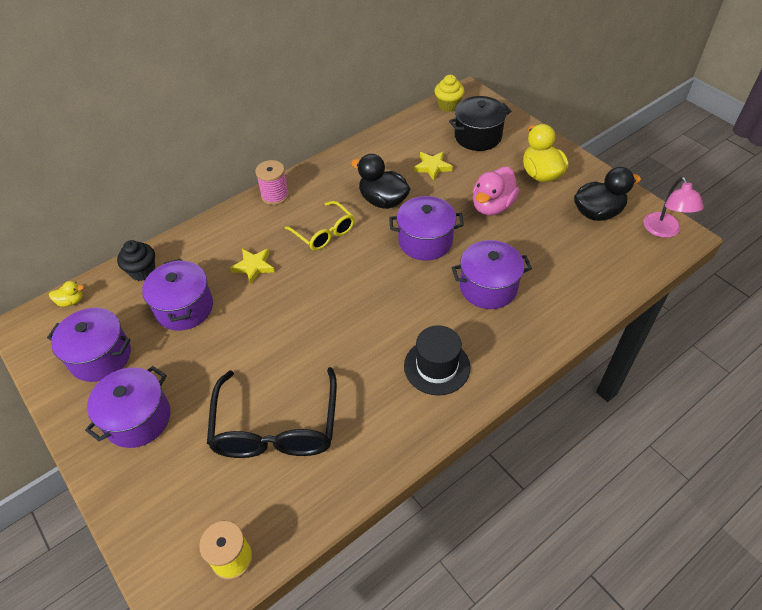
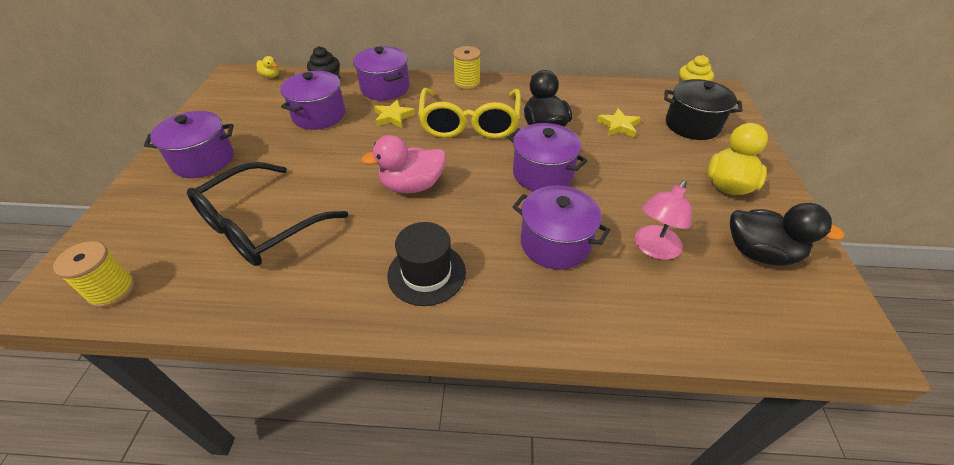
camera: 40 degrees right, 5 degrees down
(100, 356) = (239, 113): purple pot -> purple pot (385, 88)
(275, 195) = (467, 83): pink spool -> yellow spool
(324, 233) = (470, 123): yellow glasses -> yellow glasses, size x1.67
(492, 206) = (641, 183): pink duck -> pink duck (412, 186)
(664, 231) = (837, 322): pink lamp -> pink lamp (653, 249)

